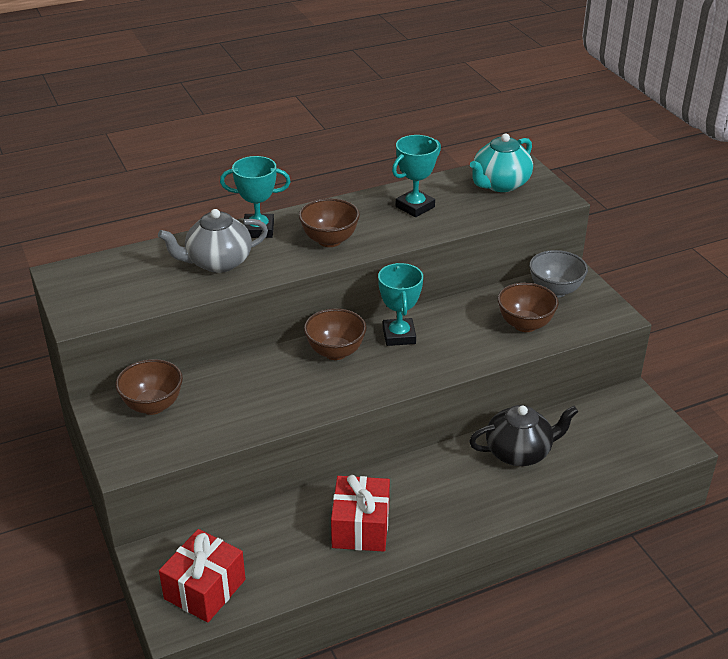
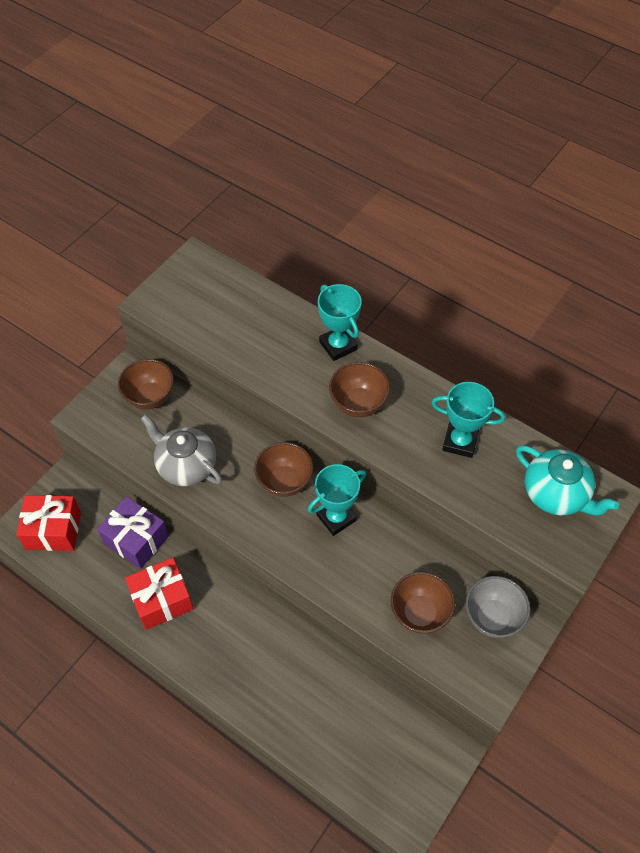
camera: 60 degrees right, 20 degrees up
(218, 262) = (273, 344): grey teapot -> grey teapot (186, 465)
(275, 523) = (136, 539): none -> purple gift
(500, 184) = (556, 494): turquoise teapot -> turquoise teapot turned 150 degrees counterclockwise
(519, 452) = (313, 681): black teapot -> none

